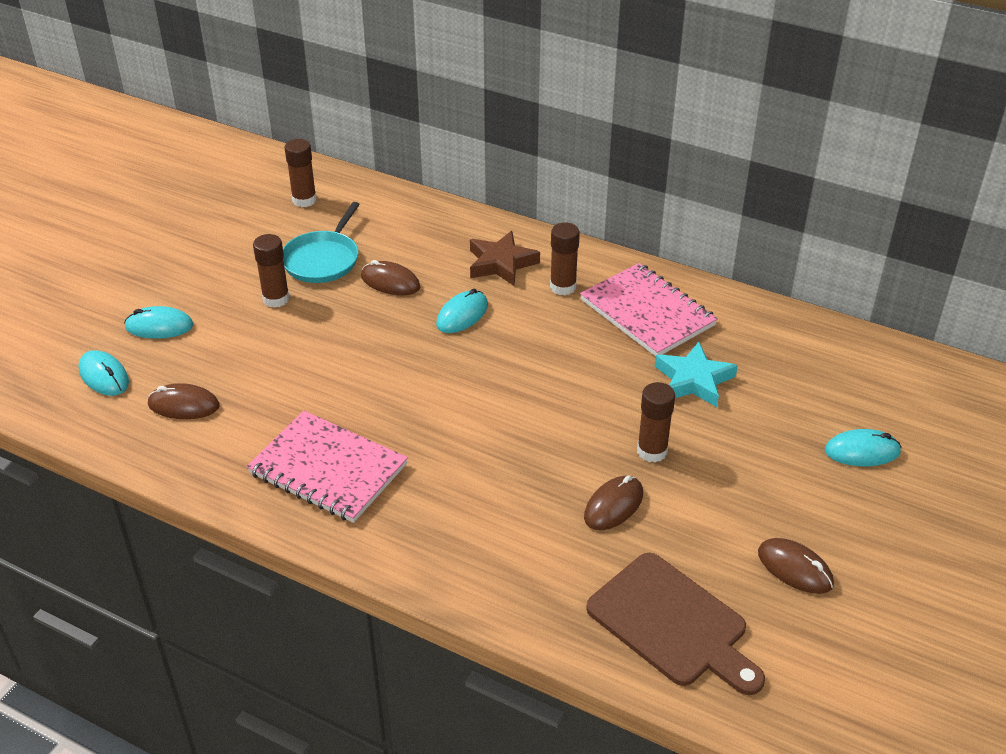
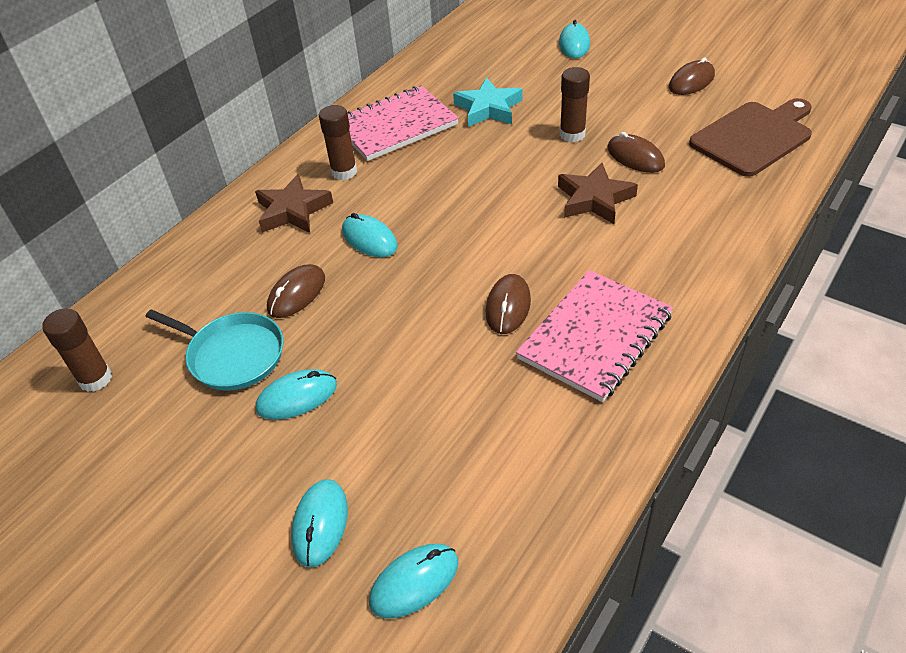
camera: 80 degrees left, 5 degrees up
(183, 405) = (484, 478): brown mouse -> brown mouse (508, 306)
(276, 299) = (297, 397): brown glue stick -> turquoise mouse
(532, 470) = (594, 199): none -> brown star

